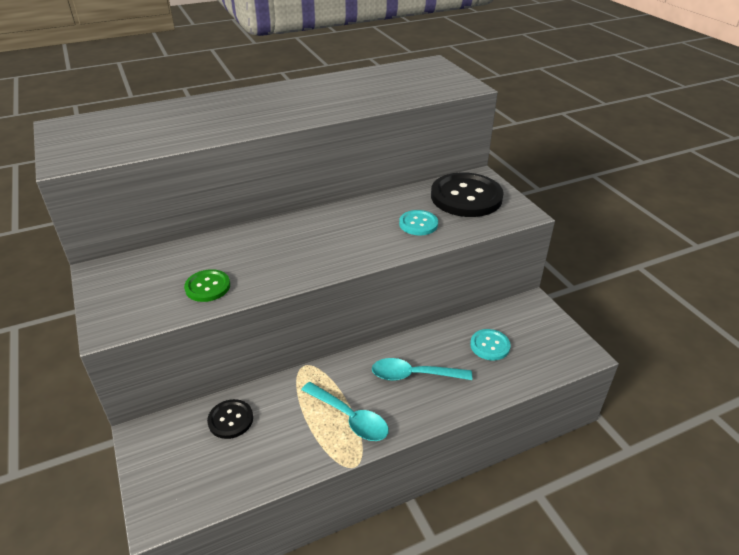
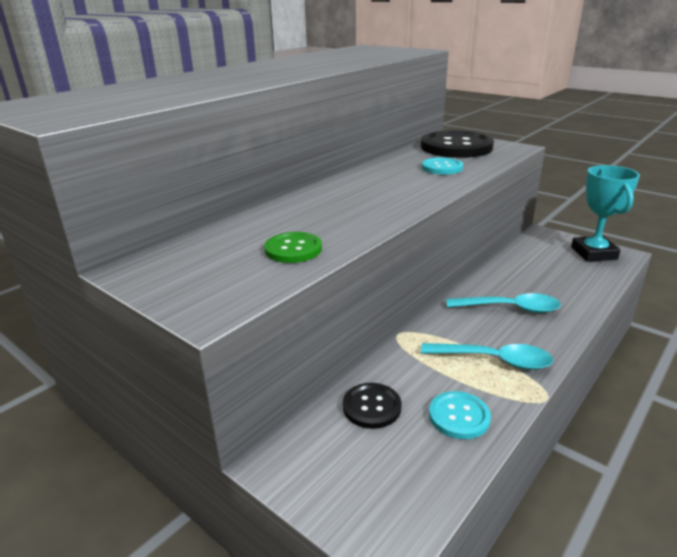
camera: 25 degrees left, 10 degrees down
(413, 375) = (510, 308): turquoise spoon -> turquoise spoon turned 150 degrees counterclockwise
(490, 345) = (546, 269): turquoise button -> turquoise button (459, 416)
(557, 343) = (593, 253): none -> turquoise trophy

